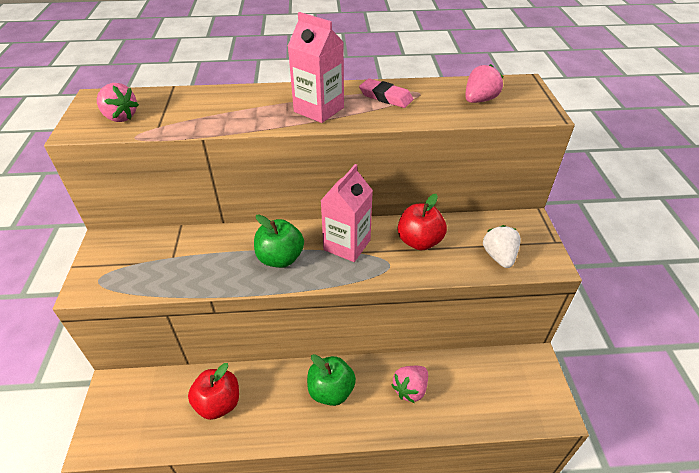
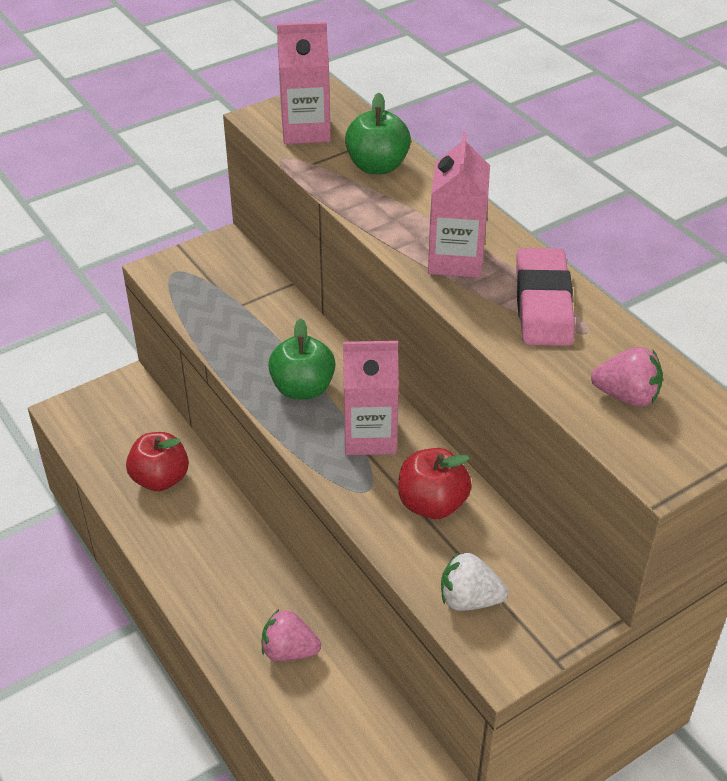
camera: 60 degrees right, 0 degrees up
(120, 117) = (305, 130): pink strawberry -> pink carton
(331, 391) = (237, 571): green apple -> green apple (377, 166)
(386, 97) = (543, 304): pink eraser -> pink eraser, size x1.52
(499, 256) = (469, 599): white strawberry -> white strawberry turned 135 degrees counterclockwise

